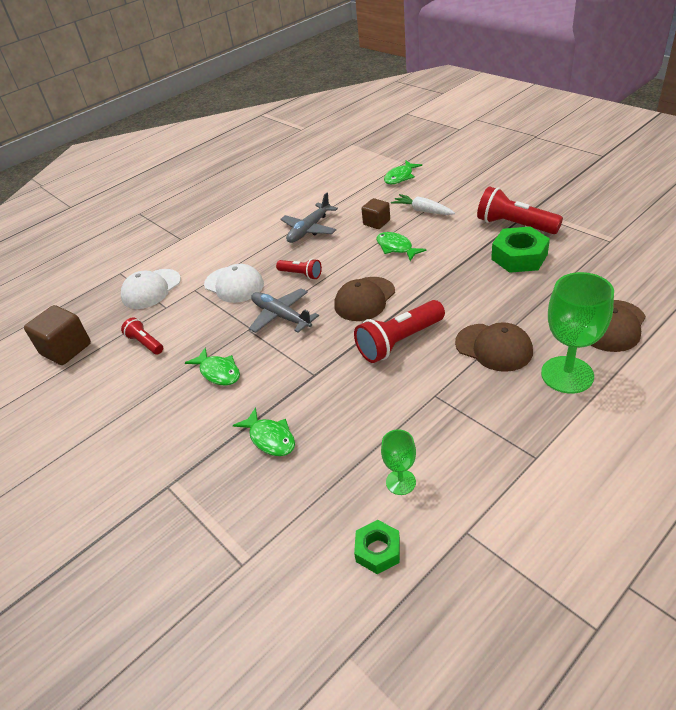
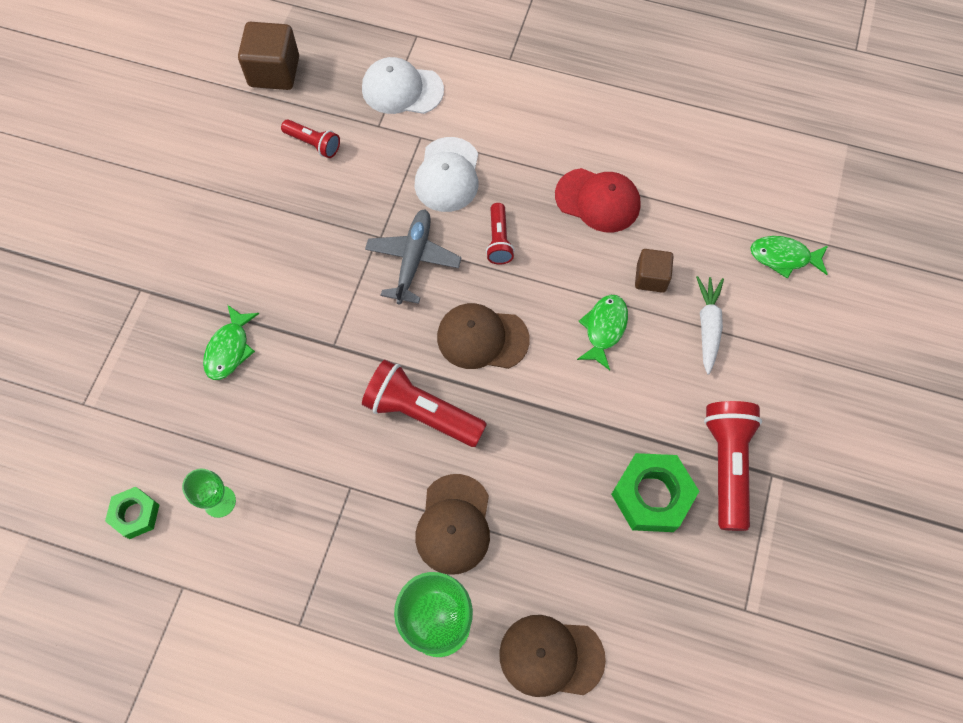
camera: 55 degrees right, 25 degrees up
(145, 343) = (313, 143): red flashlight -> red flashlight turned 105 degrees clockwise
(218, 372) = (299, 245): green fish -> none
(309, 229) = (598, 200): grey plane -> red cap

